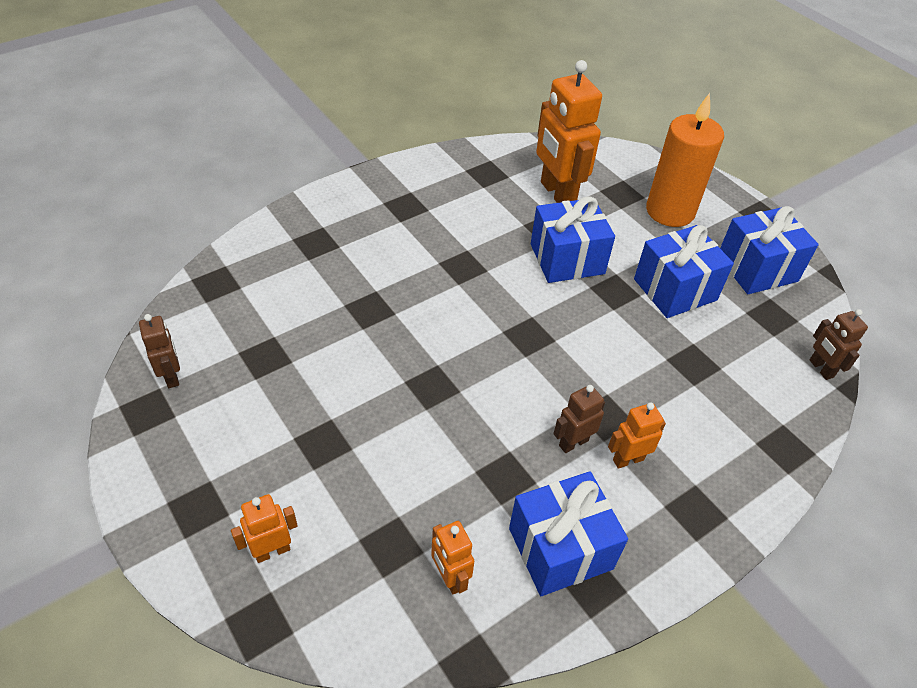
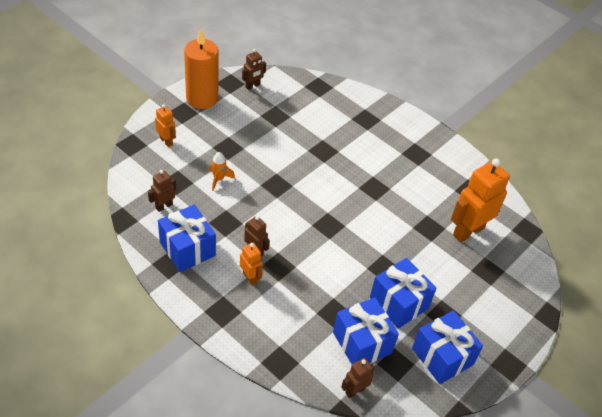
camera: 75 degrees right, 0 degrees up
(400, 471) = (219, 179): none -> orange rocket
(450, 577) = (164, 206): orange robot -> brown robot
(567, 259) = (403, 240): blue gift -> blue gift (362, 343)
(670, 211) = (482, 301): orange candle -> orange candle (202, 98)

